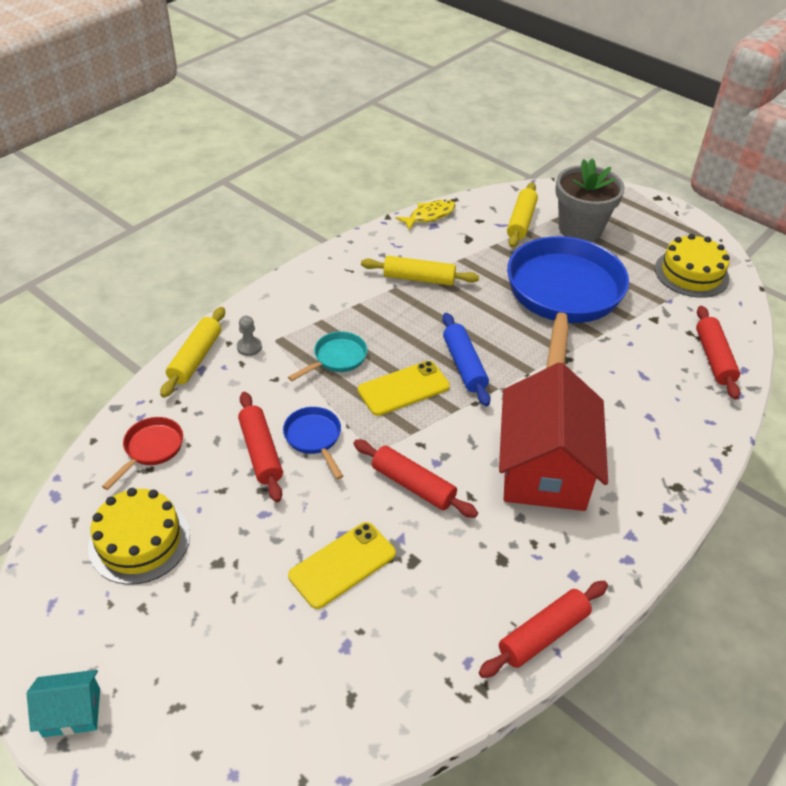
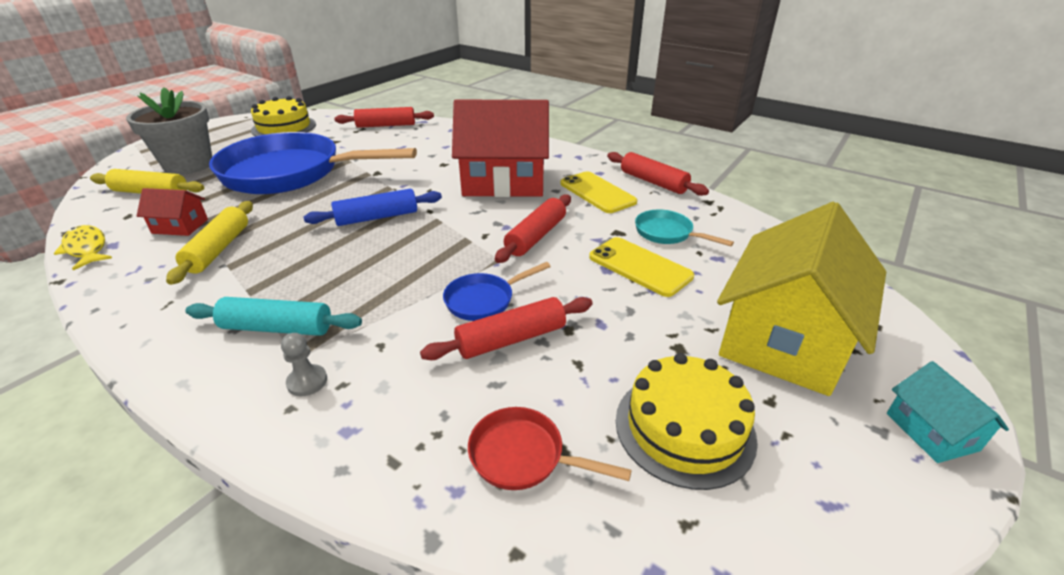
camera: 95 degrees left, 10 degrees down
(196, 358) = (318, 444): yellow rolling pin -> none
(204, 652) = (784, 339): none -> yellow house
(308, 326) = (277, 328): none -> turquoise rolling pin
(337, 358) = (350, 297): turquoise pan -> turquoise pan (667, 233)
(403, 388) = (407, 249): yellow phone -> yellow phone (597, 193)
(458, 251) = (180, 226): none -> red house

